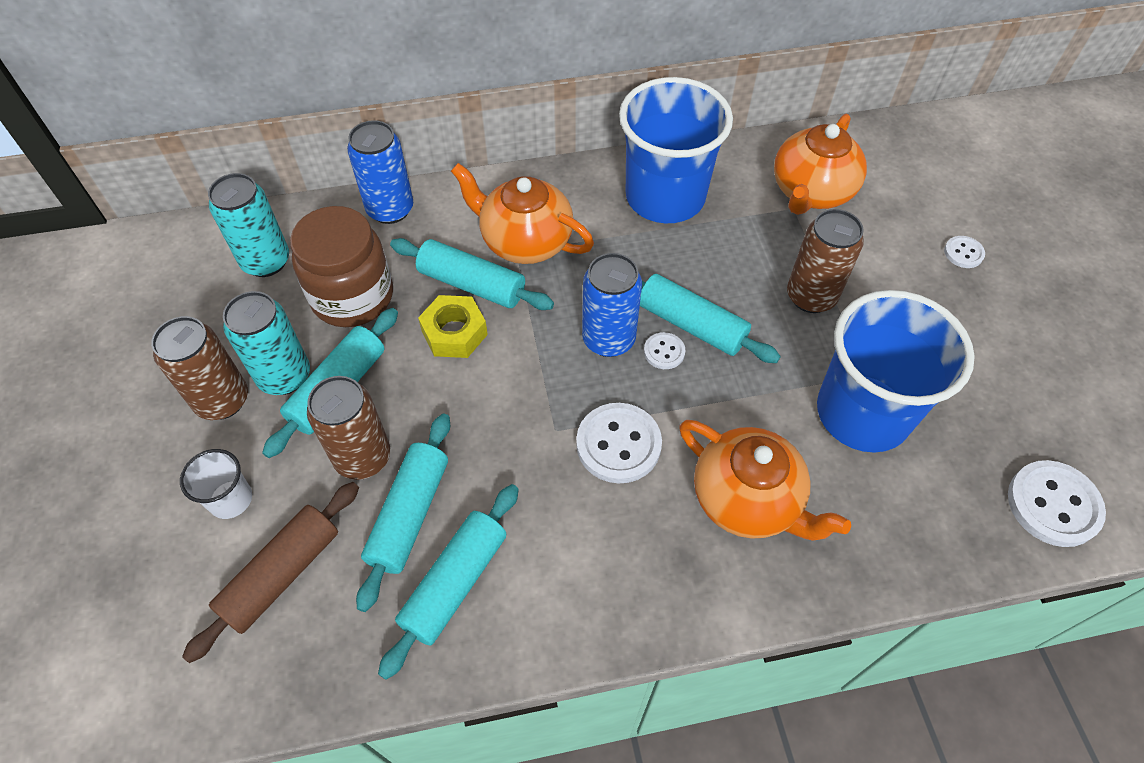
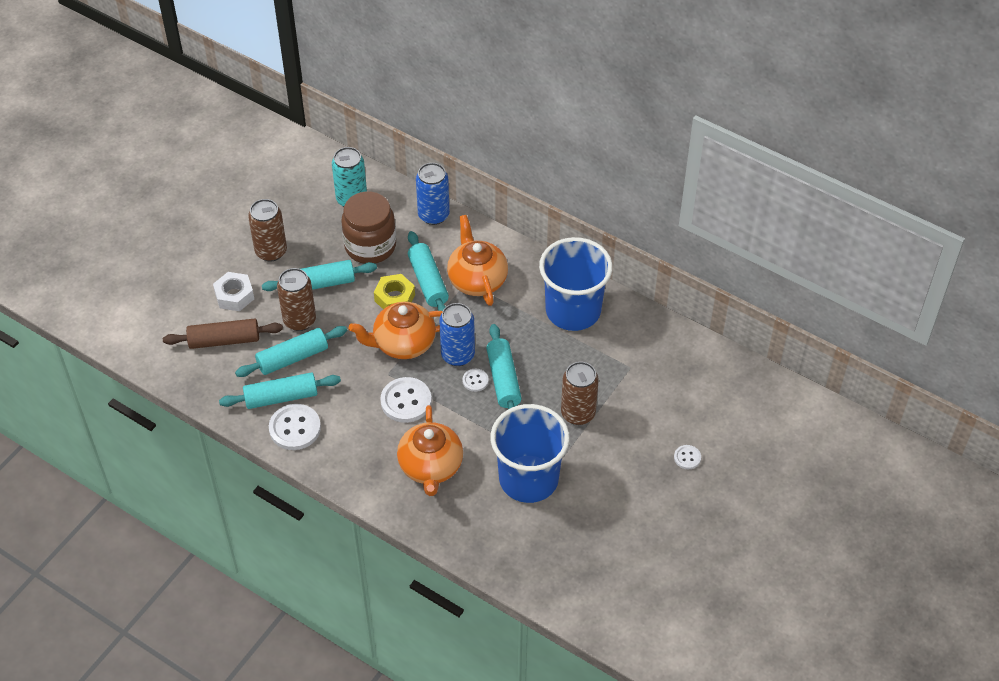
camera: 45 degrees right, 5 degrees down
(230, 499) = (234, 296): white cup -> white nut
(284, 376) = (305, 260): turquoise can -> none
(811, 192) = (652, 367): orange teapot -> orange teapot (403, 343)
(1053, 505) = (559, 582): white button -> white button (295, 428)

